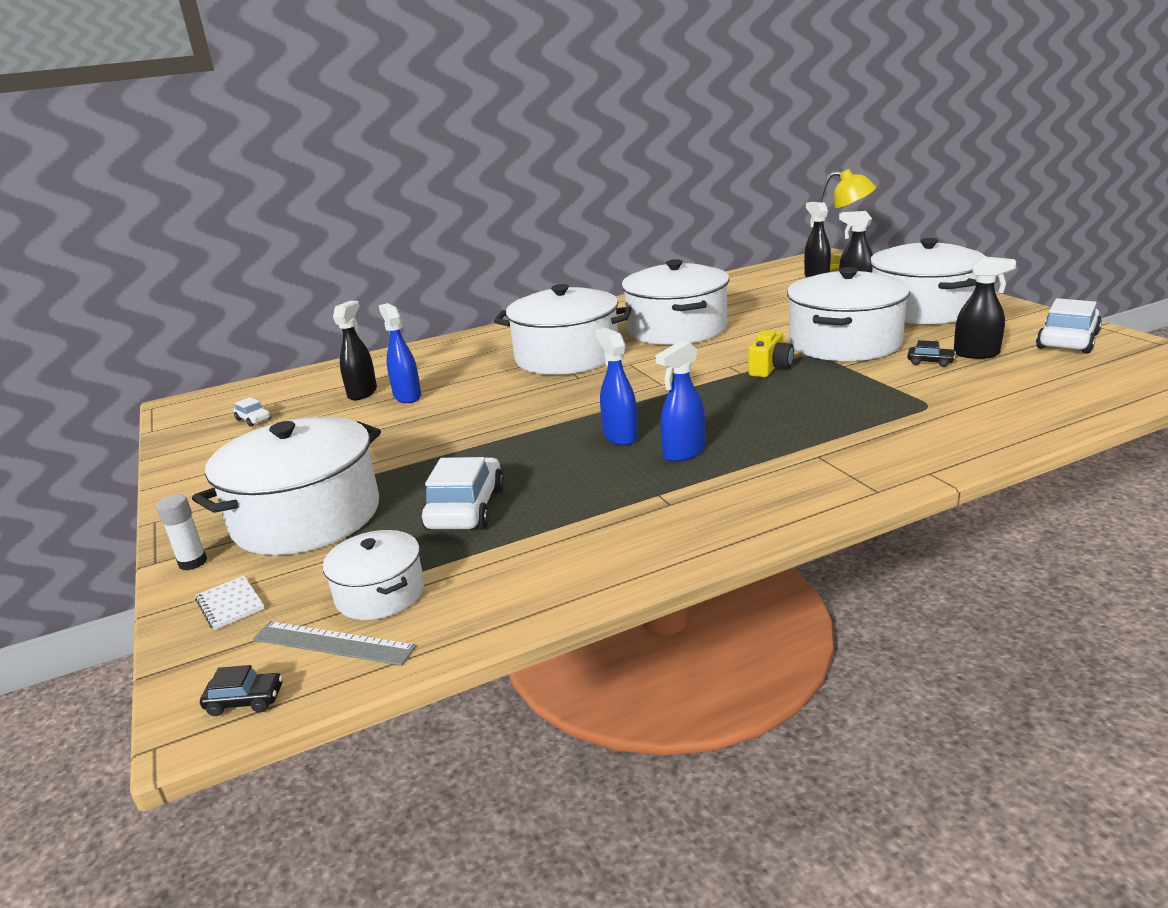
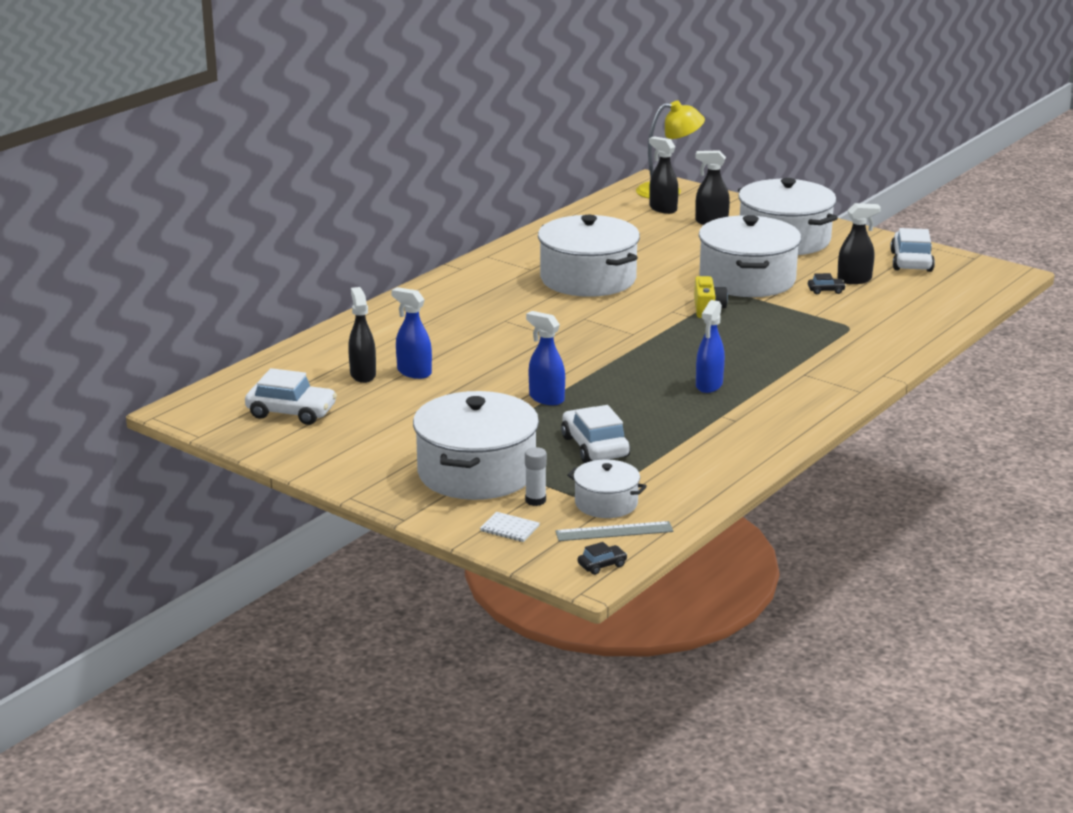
camera: 30 degrees left, 0 degrees up
(193, 562) = (436, 514): white glue stick -> white glue stick (535, 500)
(253, 419) = (291, 412): white car -> white car, size x2.09
(566, 356) = (516, 317): white pot -> none
(620, 436) = (648, 380): blue spray bottle -> blue spray bottle (546, 398)

